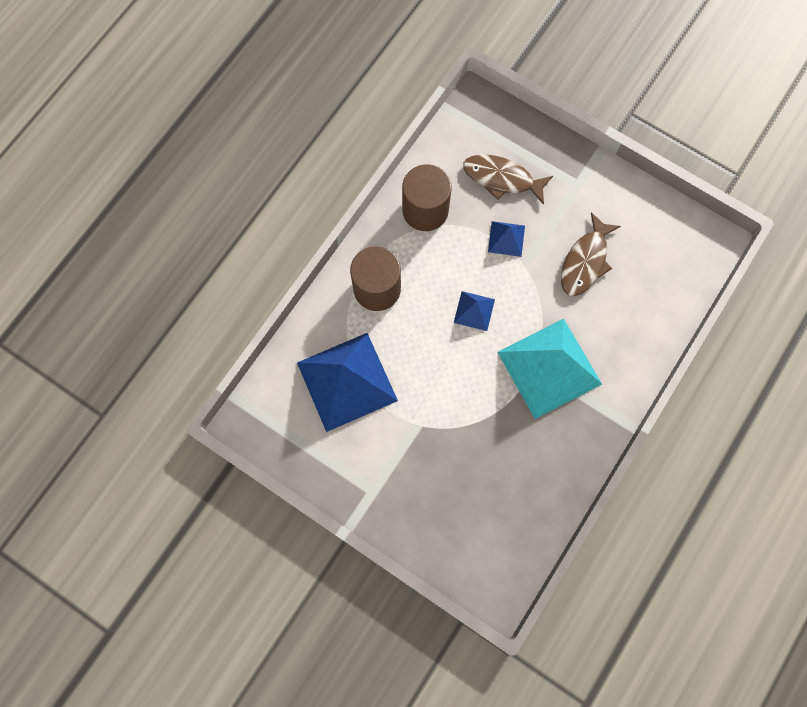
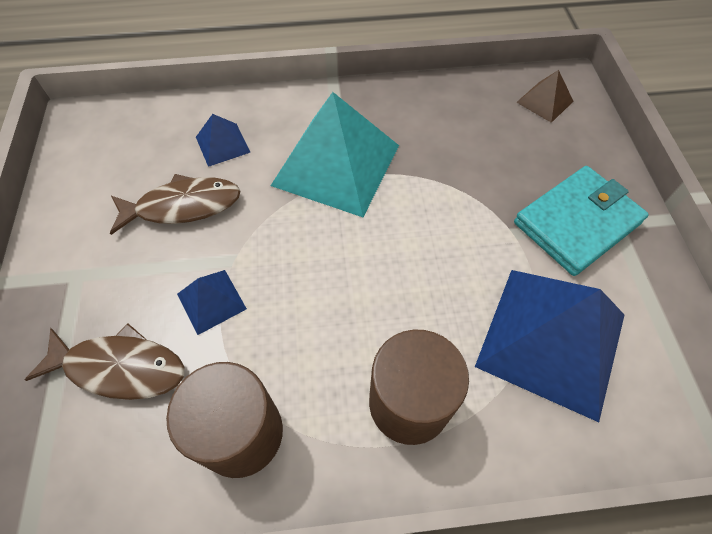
camera: 130 degrees left, 15 degrees down
(393, 468) = (577, 223): none -> turquoise wallet
(474, 311) = (336, 270): blue pyramid -> blue pyramid (222, 144)
(494, 554) = (544, 101): none -> brown pyramid
(502, 179) = (120, 367): brown fish -> brown fish turned 60 degrees counterclockwise

